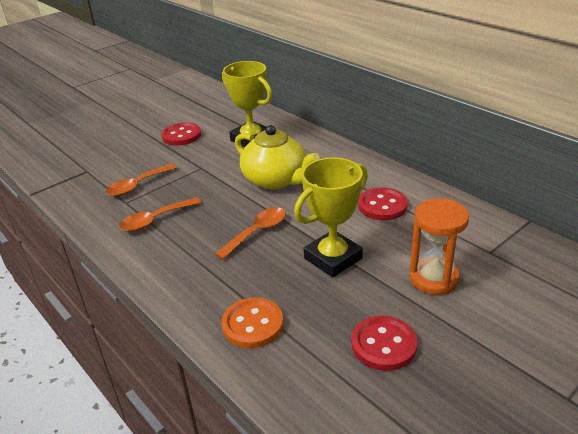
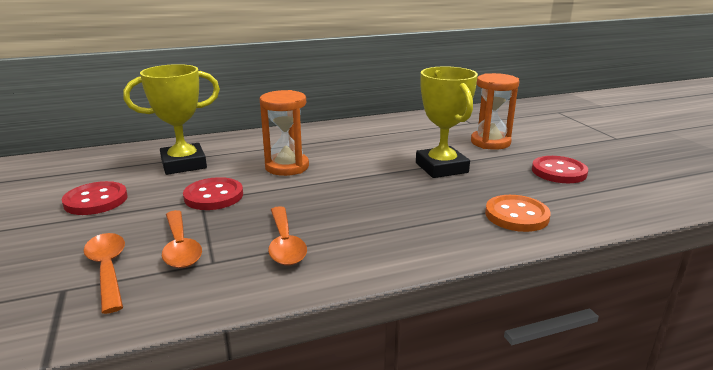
camera: 70 degrees left, 10 degrees down
(257, 232) = (372, 190): orange spoon -> orange spoon (108, 269)
(276, 180) = (287, 167): yellow teapot -> orange hourglass
(382, 206) = (382, 137): red button -> red button (213, 196)

